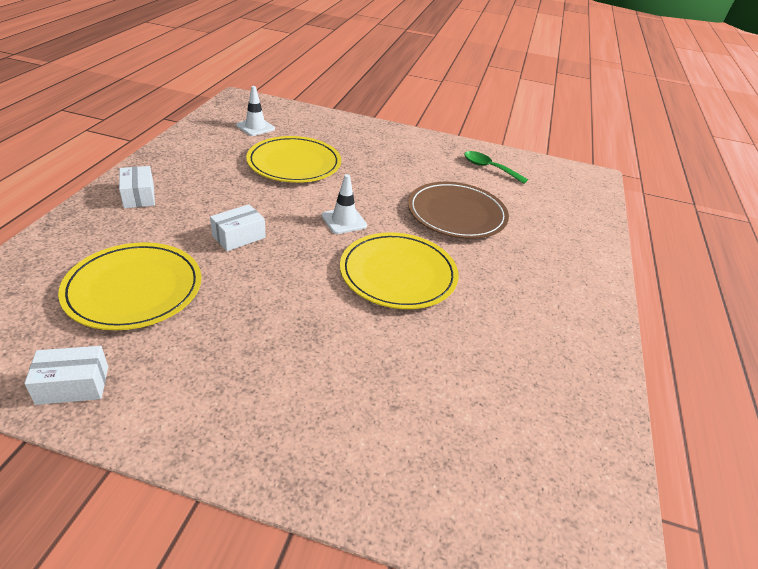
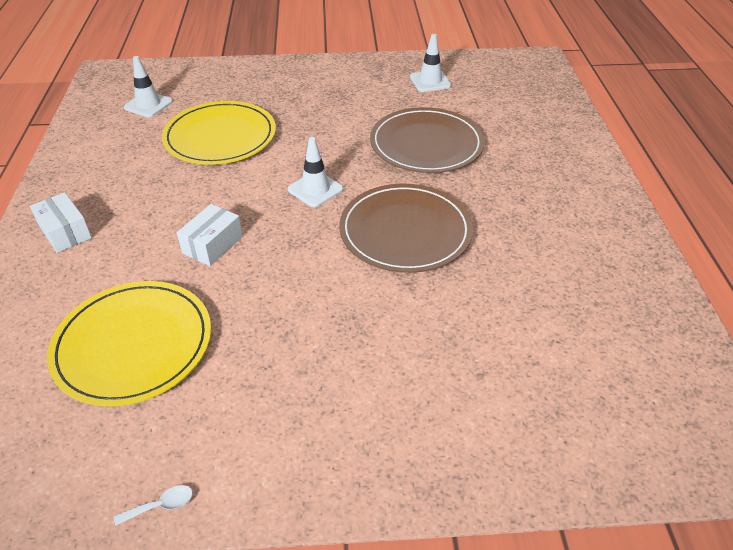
camera: 15 degrees left, 5 degrees up
(73, 385) = (137, 477): white box -> none
(75, 413) = (161, 505): none -> white spoon
(398, 274) = (405, 231): yellow plate -> brown plate
(489, 168) = (430, 81): green spoon -> white traffic cone

